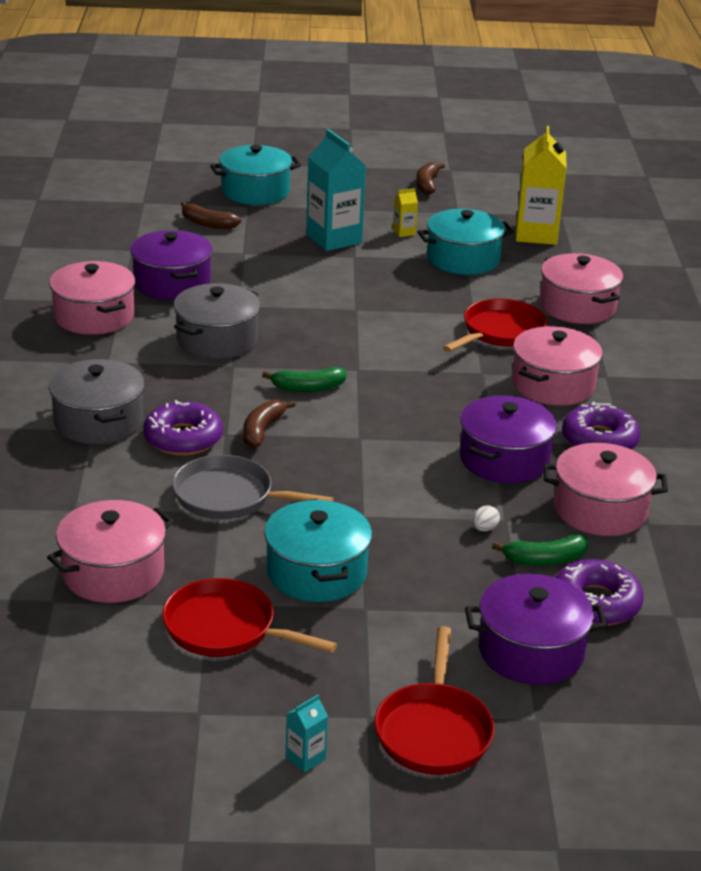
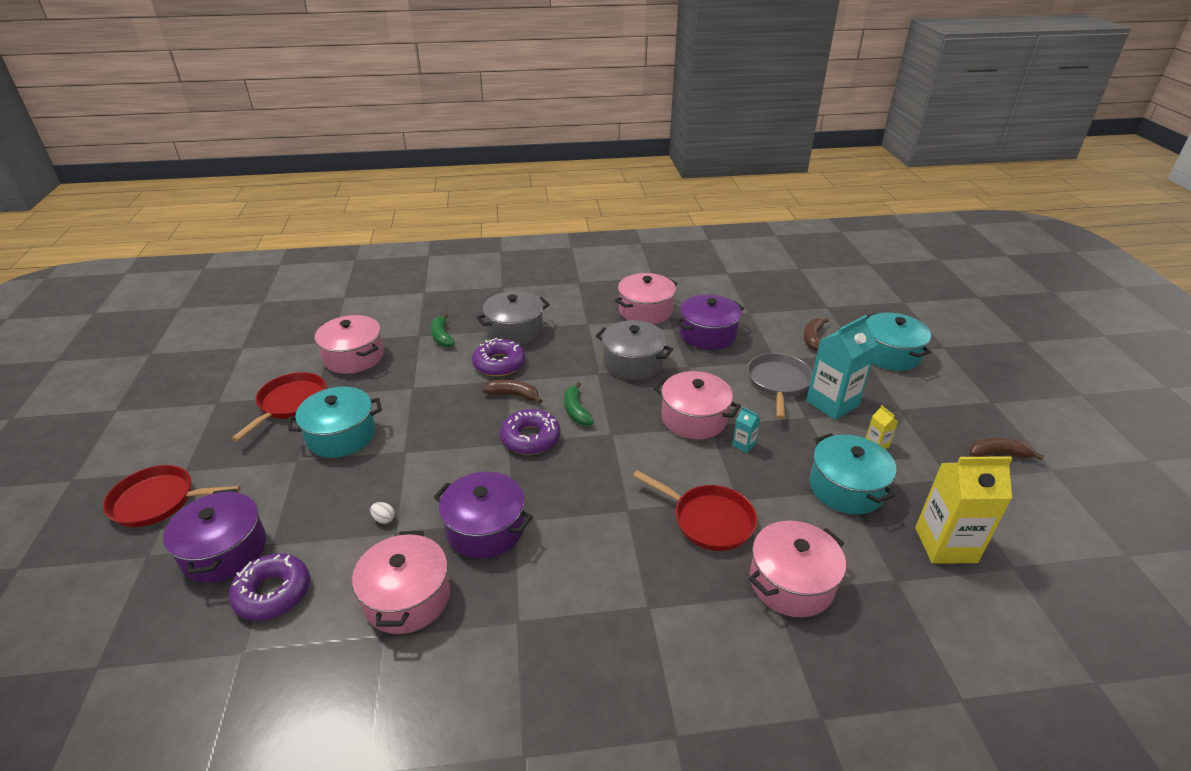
camera: 85 degrees right, 5 degrees up
(230, 497) = (430, 390): grey pan -> grey pan (778, 383)
(305, 758) = (159, 446): turquoise carton -> turquoise carton (743, 445)
(545, 560) = (337, 558): green banana -> green banana (442, 336)
(553, 385) = (619, 562): pink pot -> pink pot (694, 418)
(599, 440) = (524, 599): purple donut -> purple donut (530, 438)

